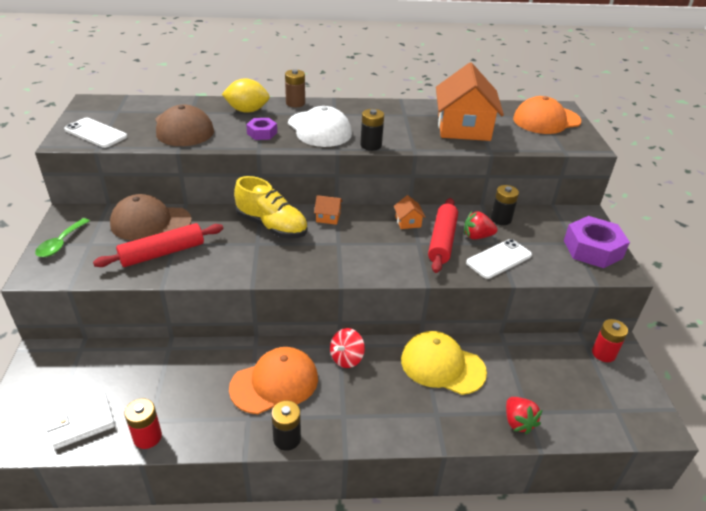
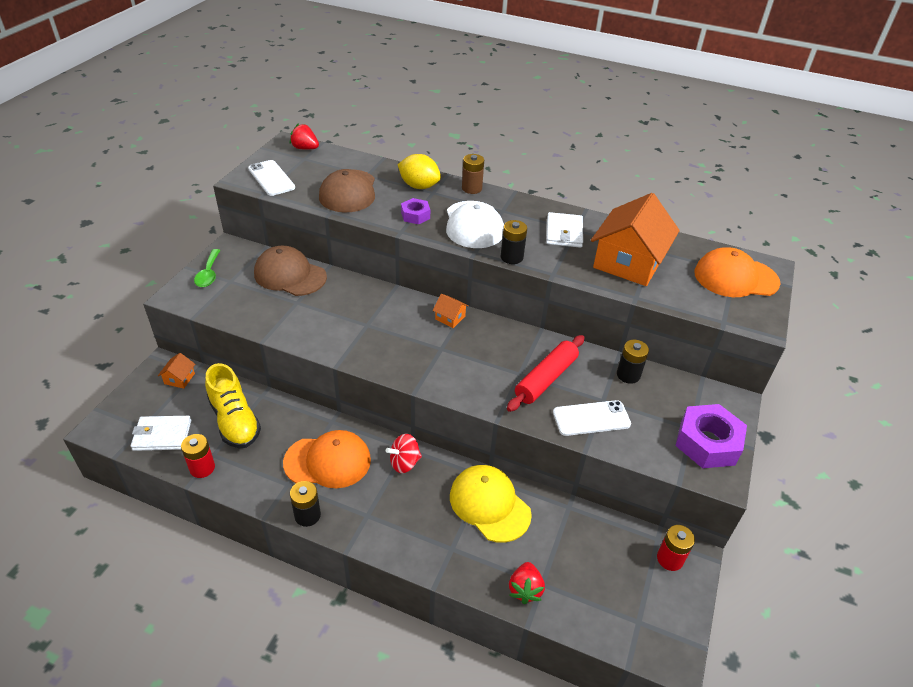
camera: 25 degrees right, 5 degrees up
(61, 243) = (209, 274): green spoon -> green spoon turned 45 degrees counterclockwise
(162, 253) = (282, 309): red rolling pin -> none
(271, 226) = (391, 311): yellow shoe -> yellow shoe (234, 421)
(397, 118) = (564, 232): none -> white wallet
(408, 222) = (525, 347): orange house -> orange house (179, 378)
(477, 236) = (586, 386): red strawberry -> red strawberry (305, 148)

